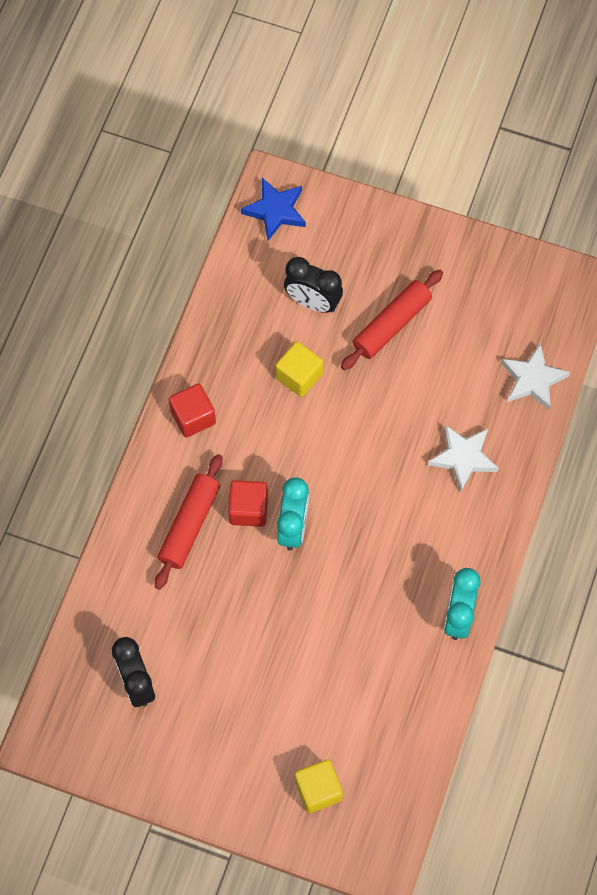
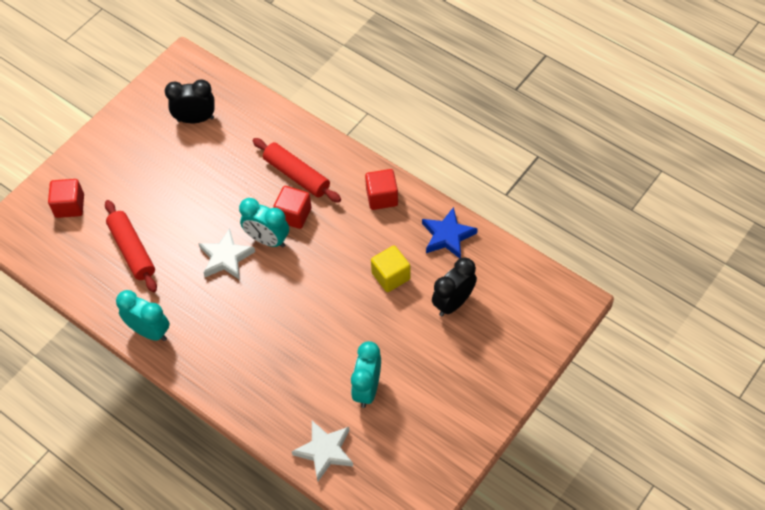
camera: 110 degrees right, 10 degrees down
(275, 211) = (547, 297): blue star -> blue star (447, 236)
(318, 790) = (69, 206): yellow cube -> red cube
(391, 325) = (413, 356): red rolling pin -> red rolling pin (132, 250)
(447, 359) = (367, 389): none -> turquoise clock
(463, 458) = (276, 374): white star -> white star (226, 257)

